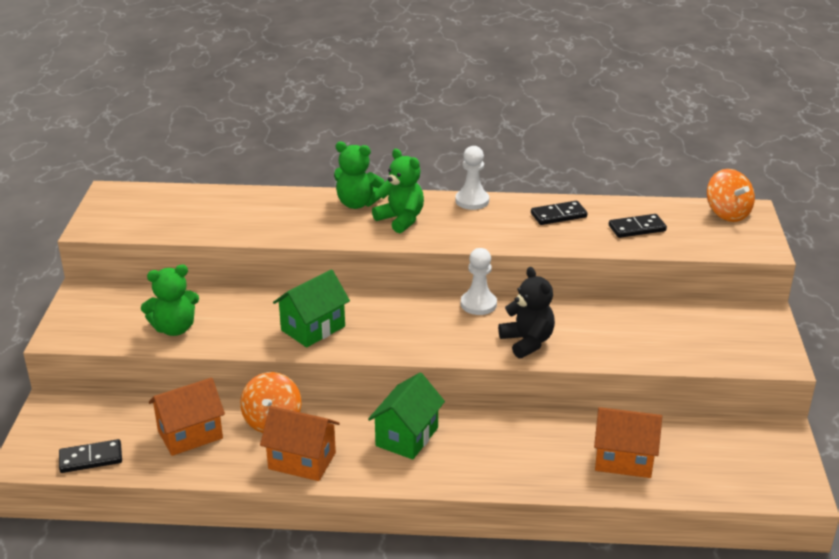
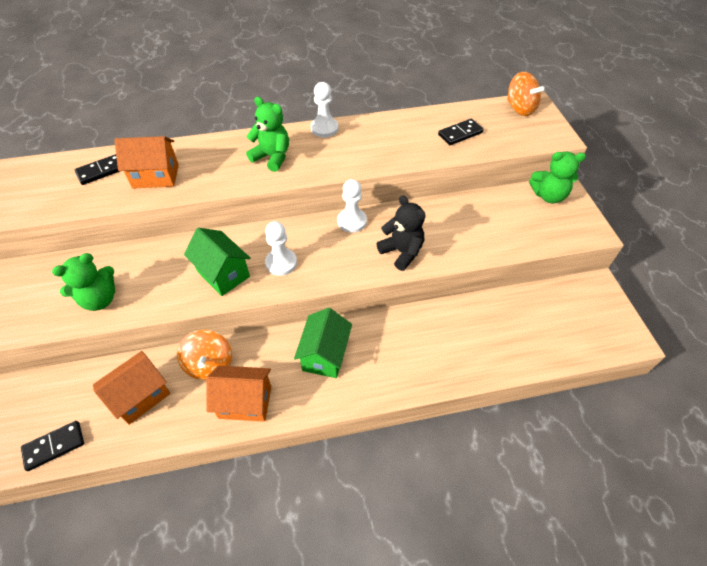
camera: 15 degrees left, 20 degrees up
(313, 328) = (223, 274): green house -> green house turned 75 degrees counterclockwise
(357, 203) = (231, 147): green teddy bear -> green teddy bear (548, 196)
(381, 329) = (281, 263): none -> white pawn
(558, 215) = (396, 131): black domino -> black domino (101, 171)
(623, 459) = (497, 338): orange house -> orange house (156, 176)

